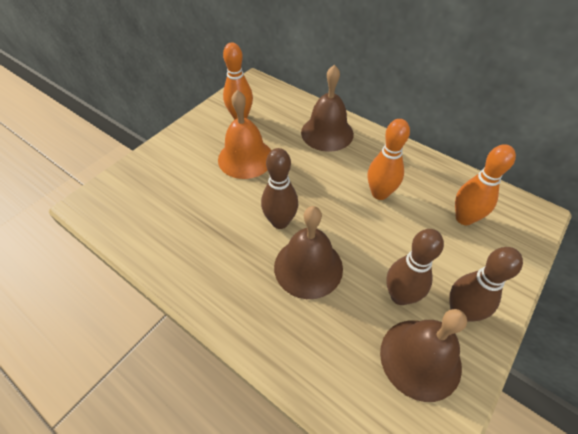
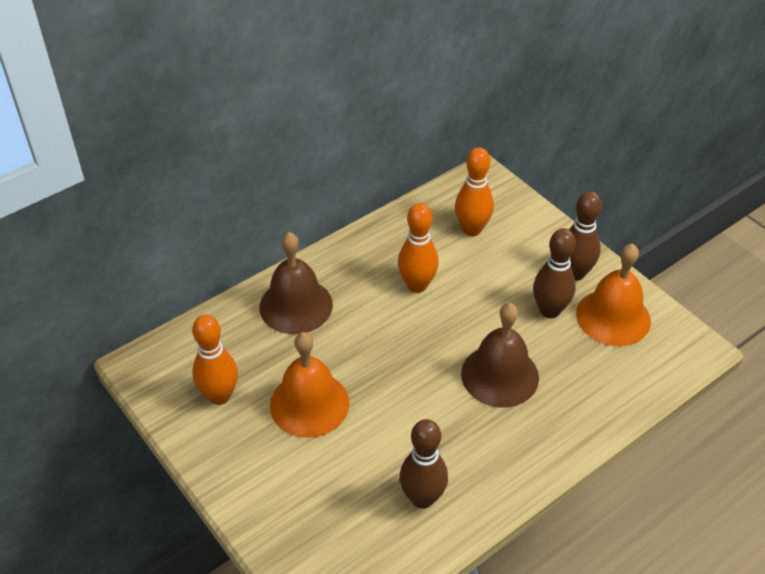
camera: 75 degrees left, 5 degrees down
(280, 222) = (430, 387): brown bowling pin -> brown bowling pin (422, 498)
(420, 358) = (613, 317): brown bell -> orange bell

